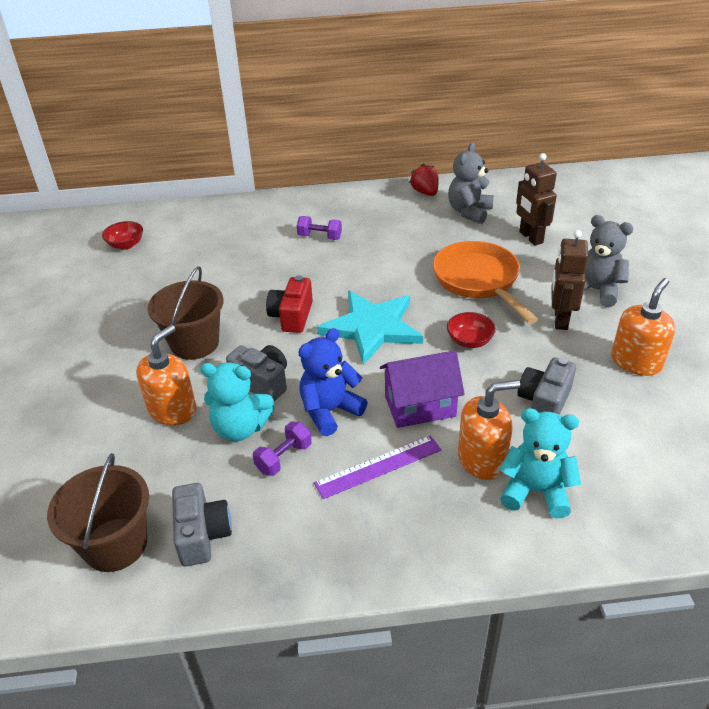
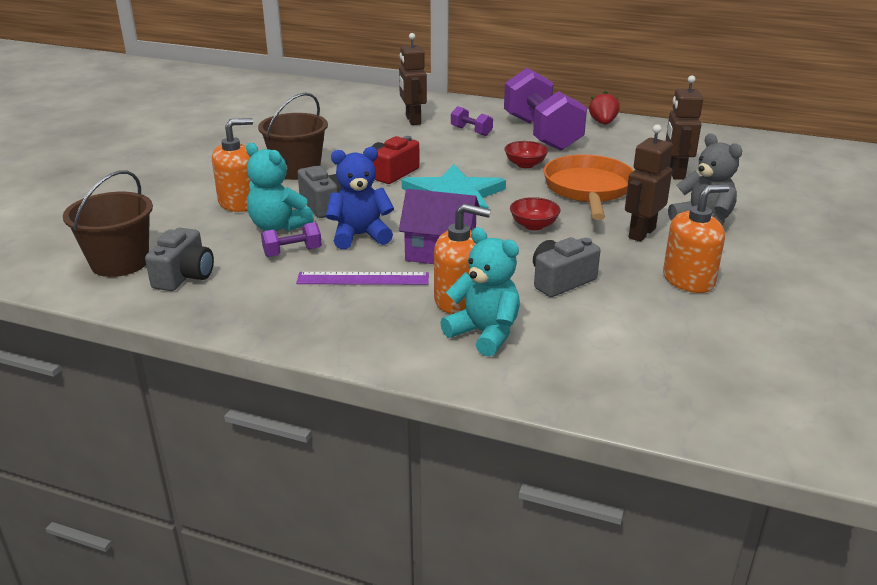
camera: 25 degrees right, 10 degrees down
(126, 245) = (307, 103): red bowl -> red bowl (525, 164)
(253, 238) = (412, 120): none -> brown robot
(384, 222) = (541, 134): none -> purple dumbbell
(469, 212) = (632, 144): grey teddy bear -> none

